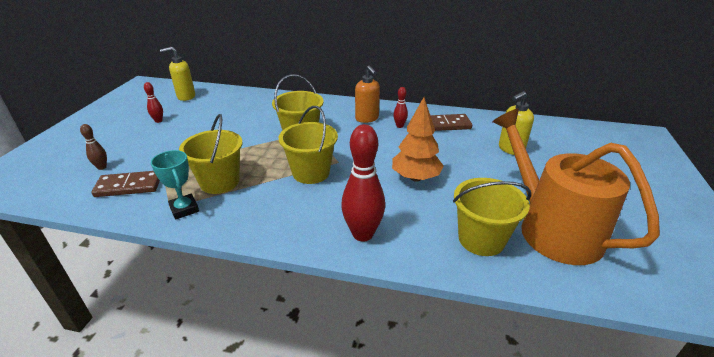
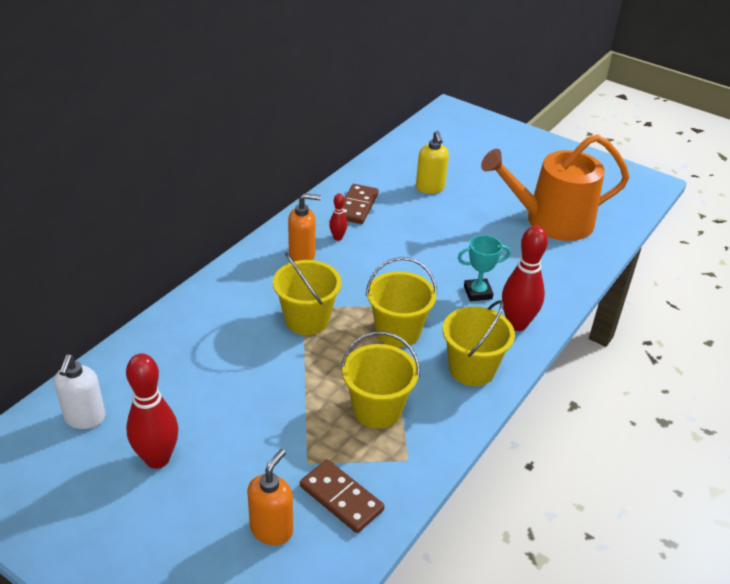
camera: 70 degrees left, 5 degrees up
(102, 167) = (272, 529): brown bowling pin -> orange soap dispenser
(129, 186) = (341, 498): brown domino -> brown domino turned 60 degrees counterclockwise
(158, 121) = (157, 459): red bowling pin -> red bowling pin, size x2.06
(184, 209) = (419, 446): turquoise trophy -> turquoise trophy (478, 292)
(186, 96) = (85, 418): yellow soap dispenser -> white soap dispenser
(415, 178) = (446, 263): orange tree -> none
(481, 239) = (550, 261): yellow bucket -> yellow bucket (472, 369)

